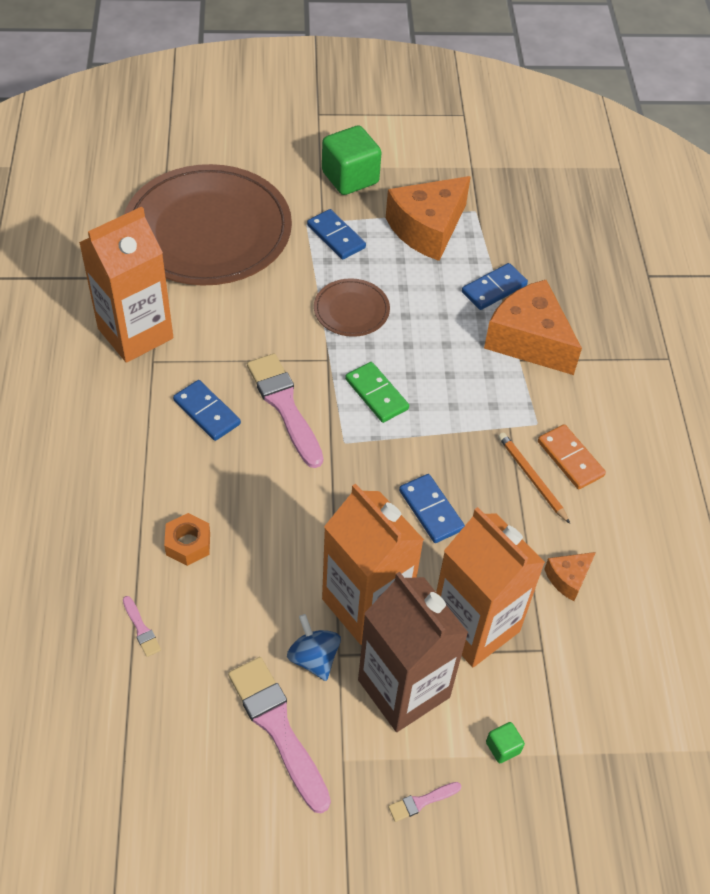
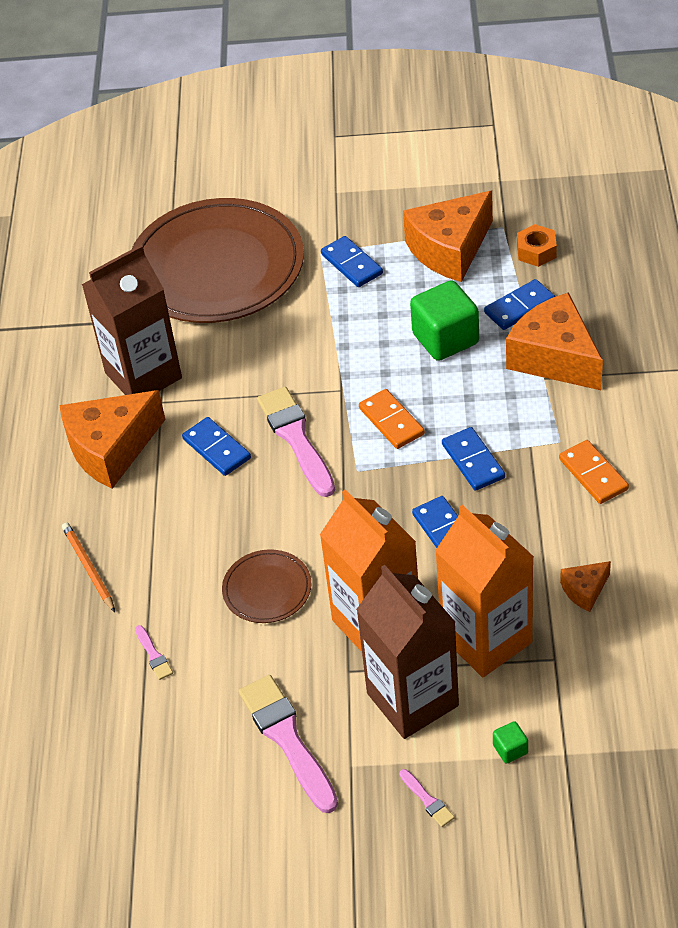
camera: 10 degrees right, 5 degrees down
(102, 406) = (111, 449): none -> orange cheese
(135, 333) = (143, 375): orange carton -> brown carton
(188, 544) = (198, 575): orange nut -> orange nut (536, 251)
(314, 658) = (323, 675): blue spinning top -> none
(350, 178) = (368, 201): green cube -> green cube (445, 339)
(351, 310) = (367, 339): brown plate -> brown plate (267, 589)
(376, 394) = (391, 421): green domino -> orange domino
(421, 802) = (427, 800): pink brush -> pink brush turned 105 degrees counterclockwise
(455, 439) = (473, 461): none -> blue domino
(531, 478) = (551, 495): orange pencil -> orange pencil (88, 568)

